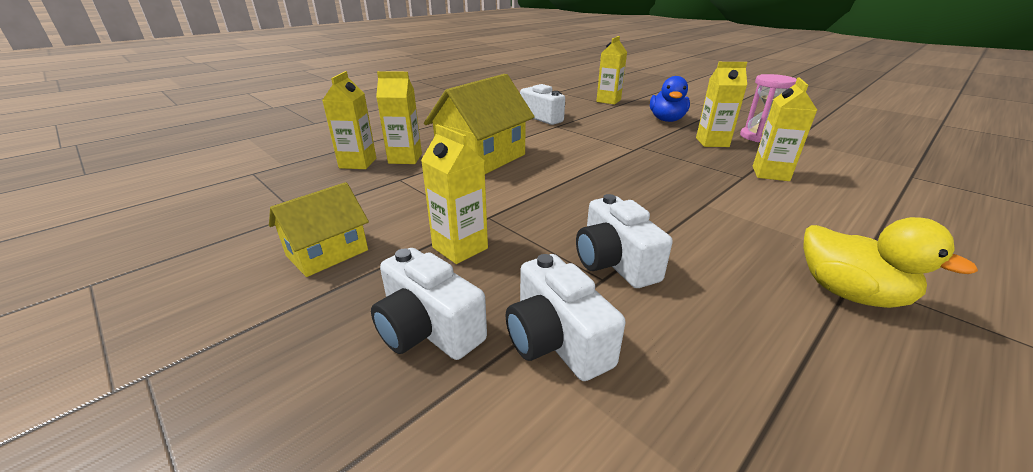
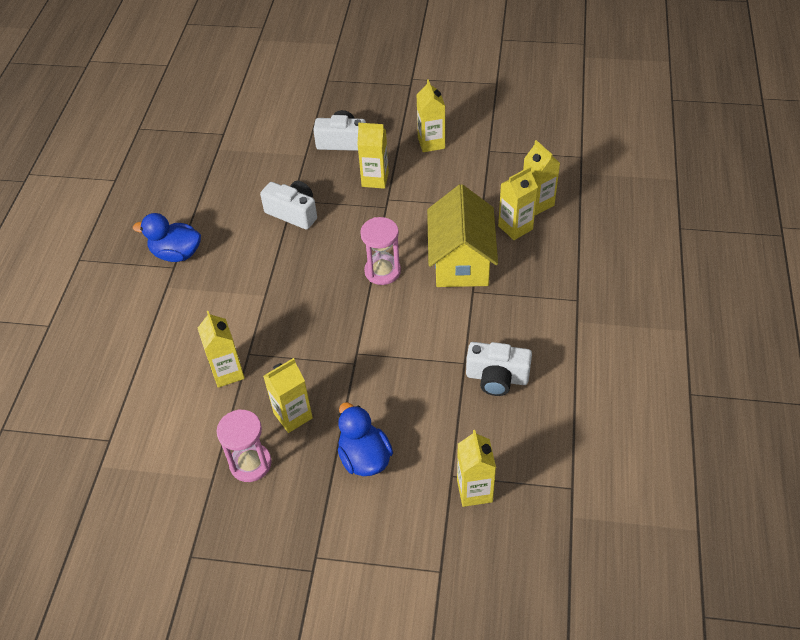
camera: 145 degrees right, 20 degrees up
(327, 253) = (431, 143): yellow house -> yellow carton
(556, 340) = (291, 163): white camera -> none
(559, 176) = (382, 271): none -> pink hourglass
(849, 293) = (176, 253): yellow duck -> blue duck

